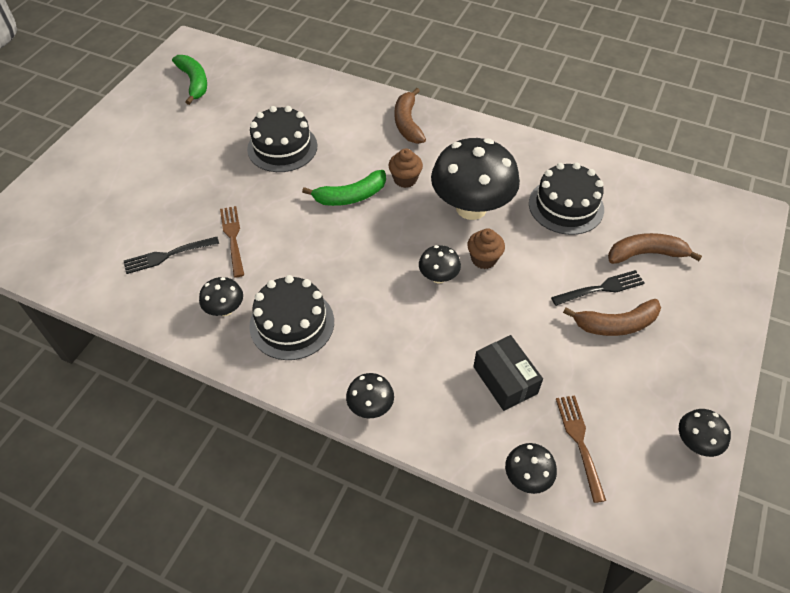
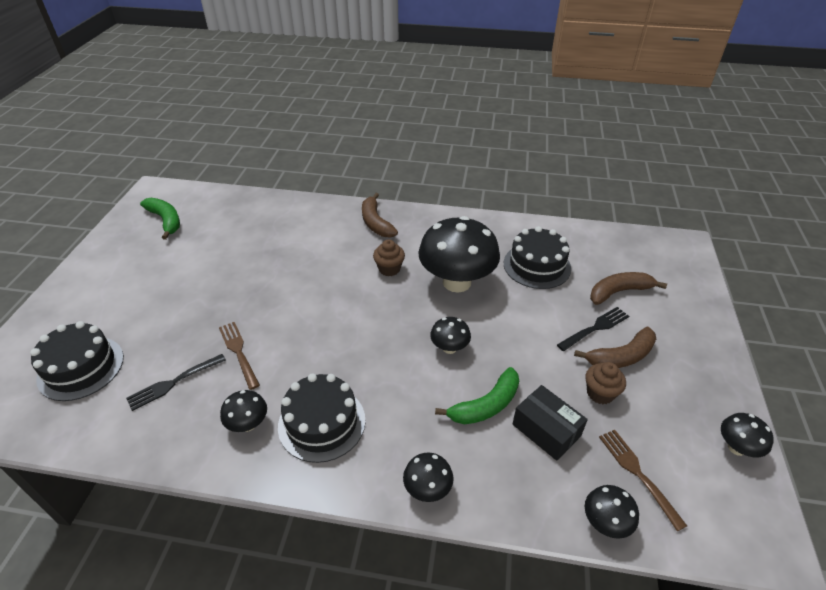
camera: 15 degrees left, 10 degrees down
(282, 147) = (266, 261): black cake -> black cake (81, 367)
(350, 196) = (343, 292): green banana -> green banana (485, 405)
(483, 259) = (484, 323): brown cupcake -> brown cupcake (600, 393)

